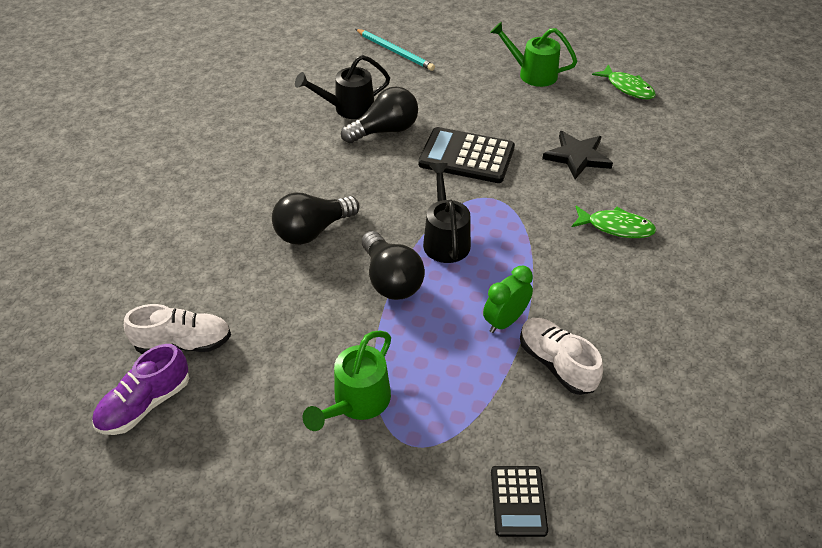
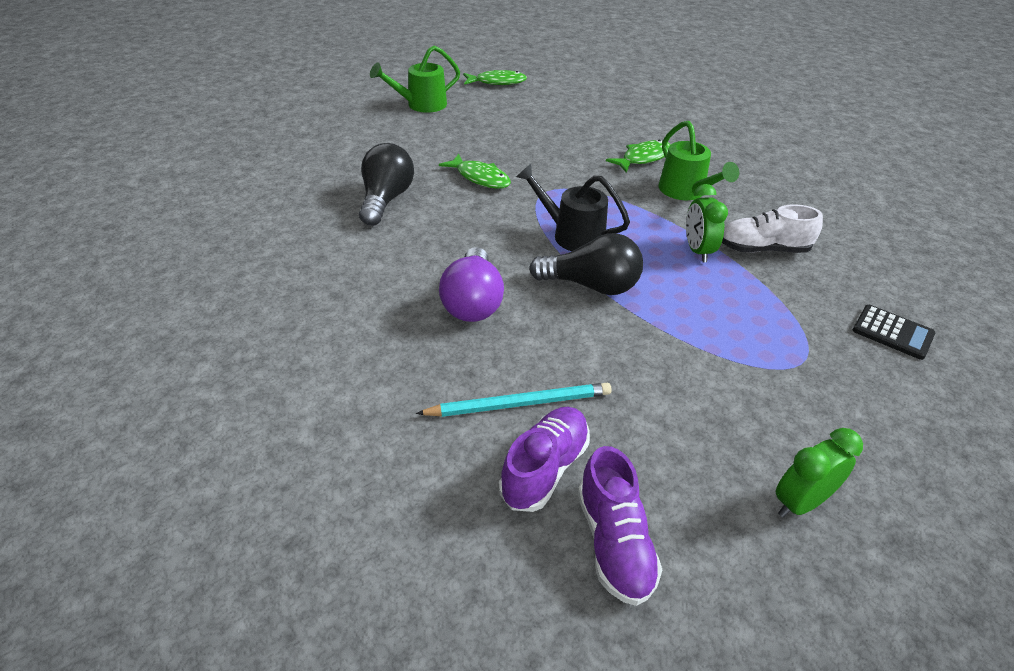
camera: 55 degrees left, 5 degrees down
(184, 343) = (544, 469): white shoe -> purple shoe
(247, 494) = (800, 502): none -> green clock
(313, 231) = (472, 302): black light bulb -> purple light bulb
(348, 108) = (321, 204): black watering can -> none
(357, 402) = (729, 374): green watering can -> green watering can (686, 192)
(395, 52) = (280, 145): turquoise pencil -> turquoise pencil (520, 404)
(466, 156) = (480, 178): black calculator -> green fish
(577, 157) = (547, 135): black star -> none

